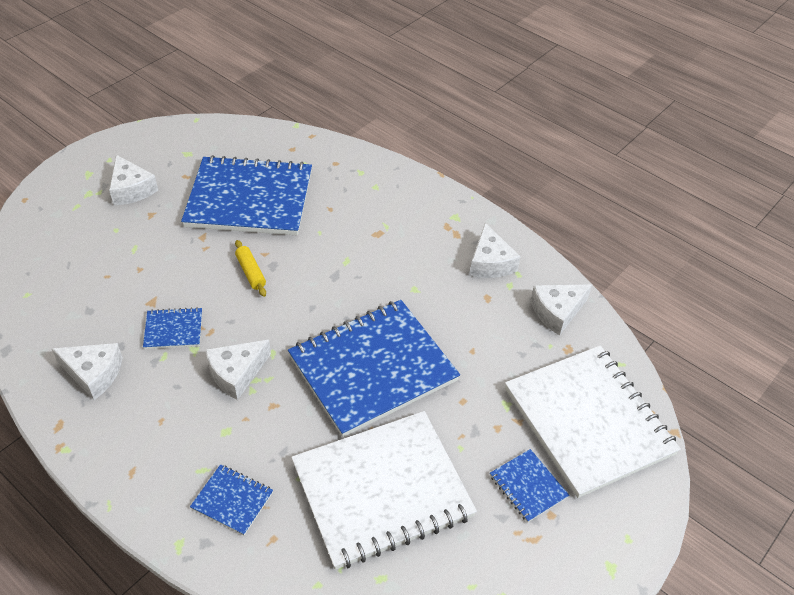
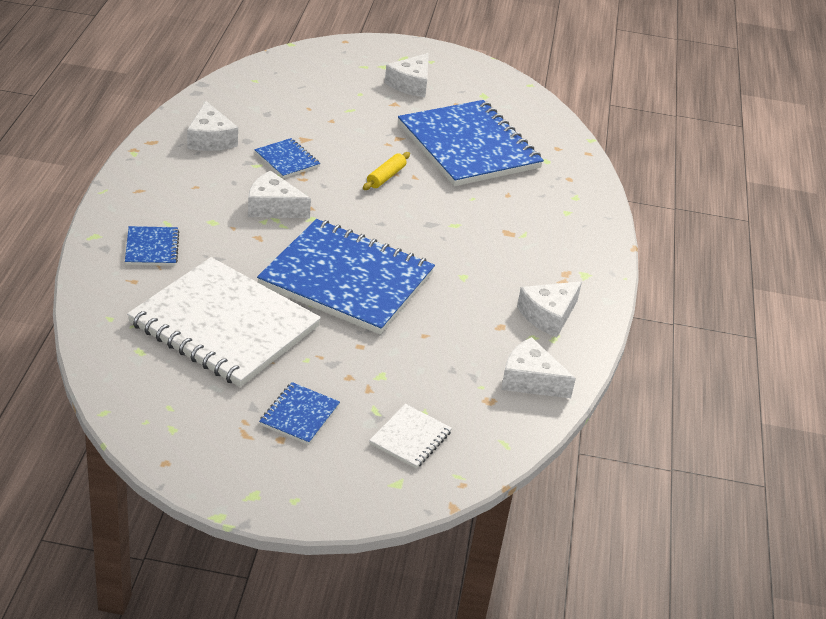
camera: 55 degrees right, 10 degrees down
(588, 421) = (410, 438): white notebook -> white notebook, size x0.42

